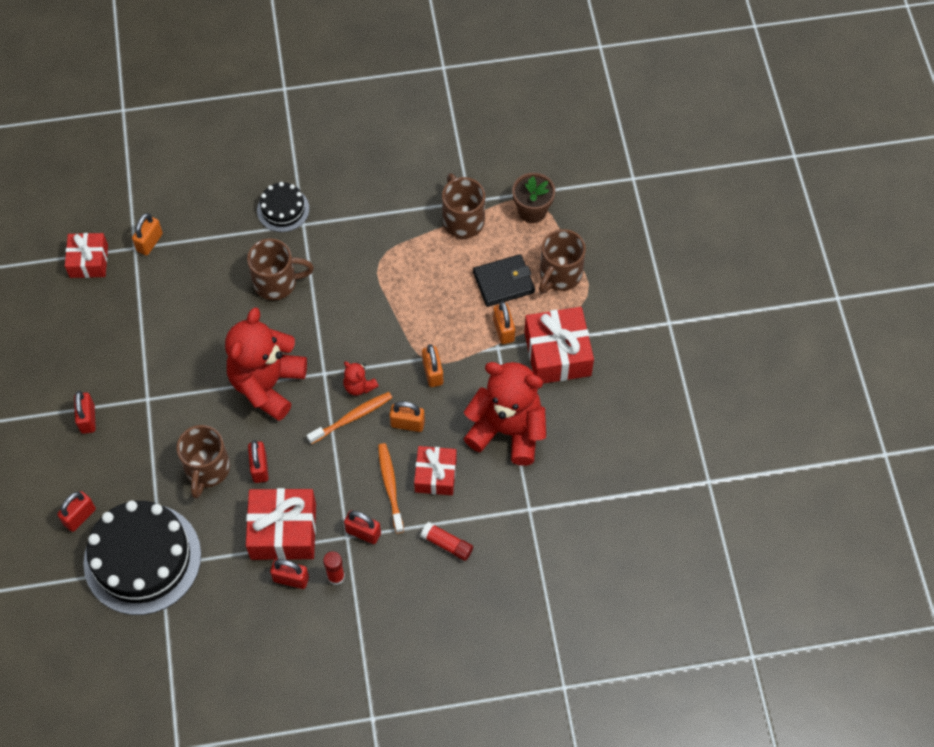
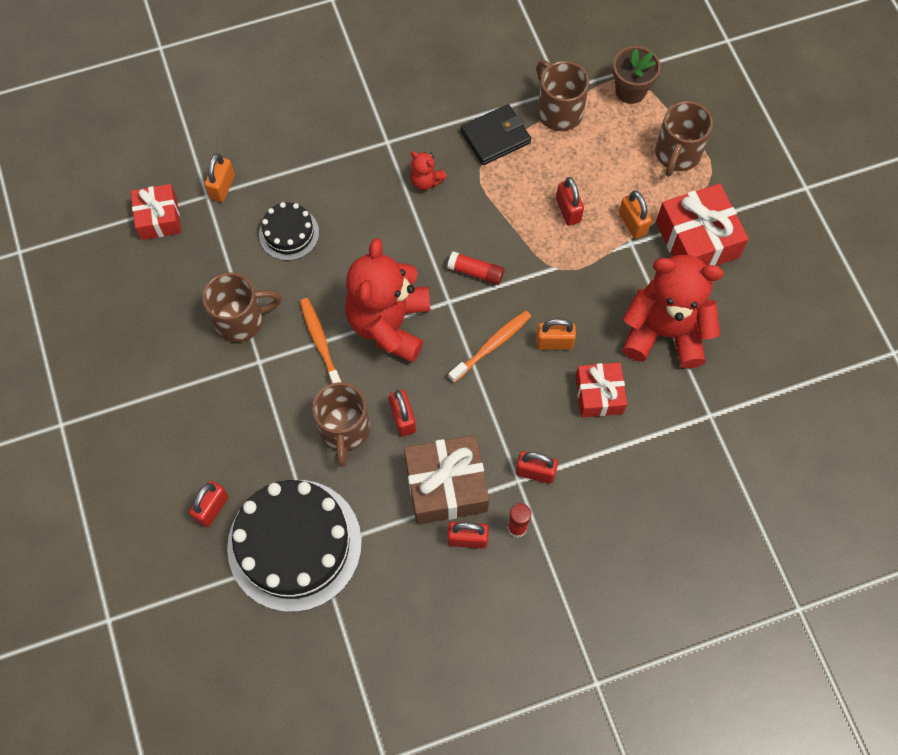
camera: 10 degrees left, 5 degrees up
(88, 419) = (197, 395): red padlock -> red padlock (568, 210)
(277, 282) = (373, 209): brown mug -> brown mug (241, 320)
(283, 209) = (361, 129): black cake -> black cake (289, 233)
(283, 531) = (446, 486): red gift -> brown gift
(359, 386) = (491, 309): red teddy bear -> red teddy bear (426, 181)
(390, 486) = (552, 415): orange toothbrush -> orange toothbrush (320, 343)
(432, 373) = (567, 282): orange padlock -> none
(447, 544) = (630, 470): red glue stick -> red glue stick (476, 272)
(503, 282) = (619, 171): black wallet -> black wallet (495, 137)

